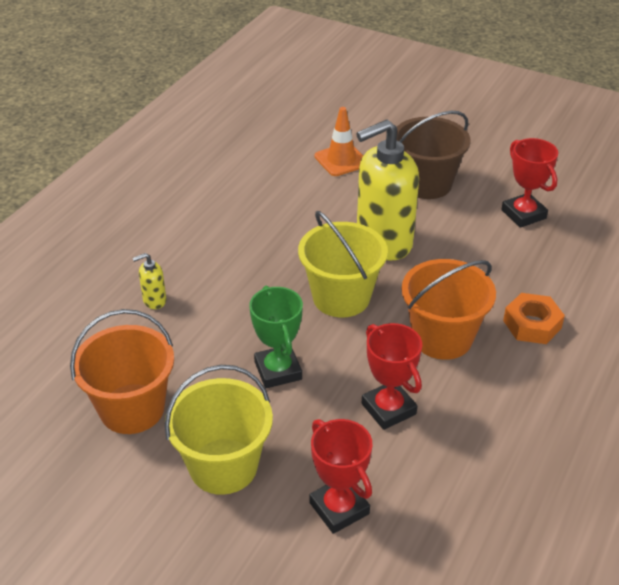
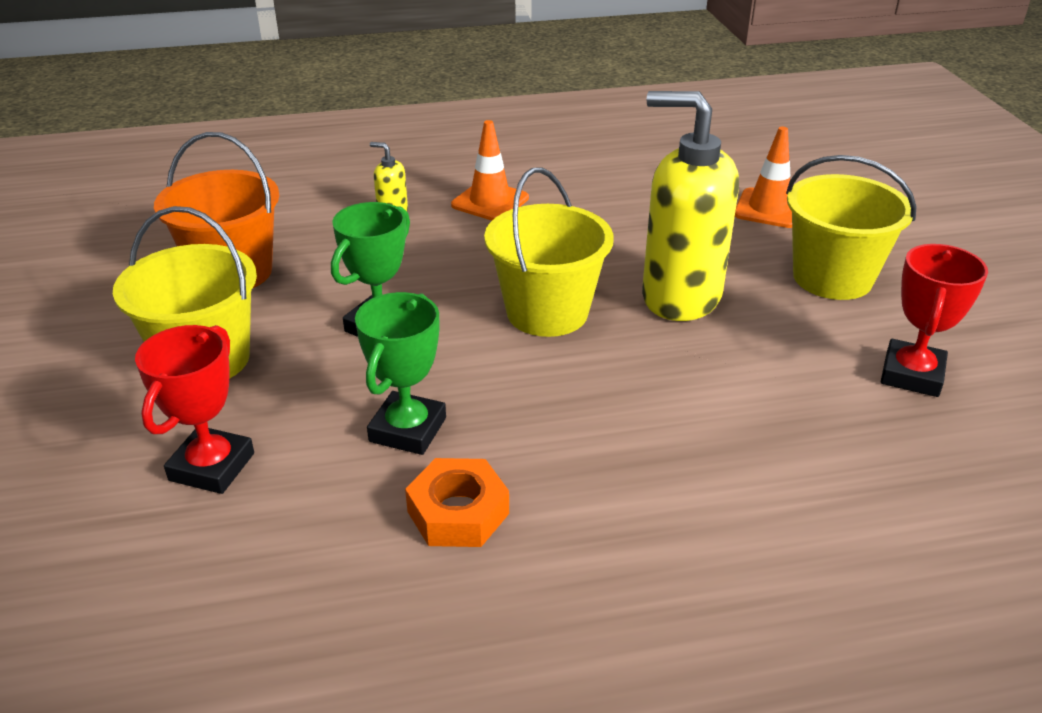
camera: 50 degrees right, 5 degrees down
(196, 252) = (490, 202): none -> orange traffic cone
(388, 409) = (408, 430): red trophy -> green trophy
(426, 184) = (832, 278): brown bucket -> yellow bucket
(442, 337) = (580, 414): orange bucket -> none
(532, 324) = (709, 480): orange nut -> orange nut (458, 512)

